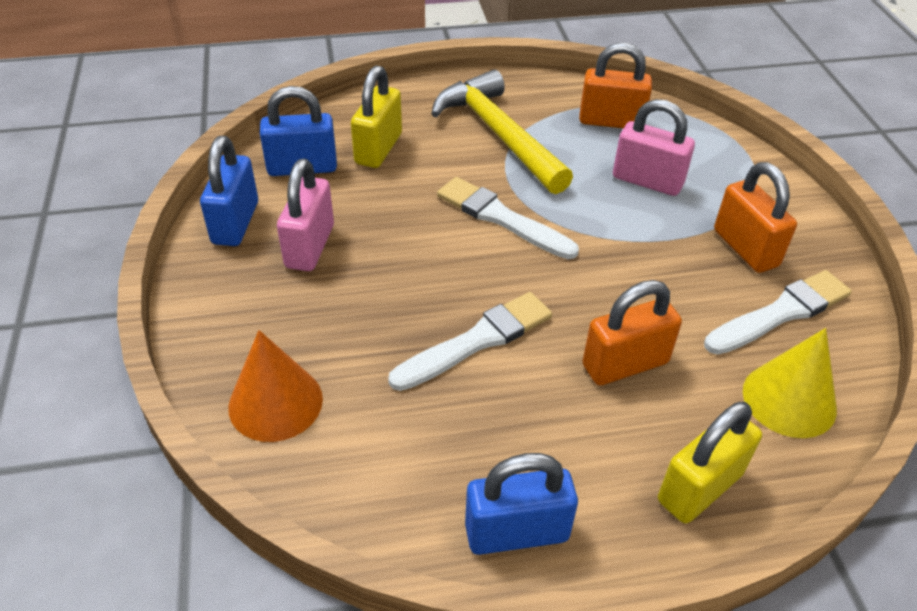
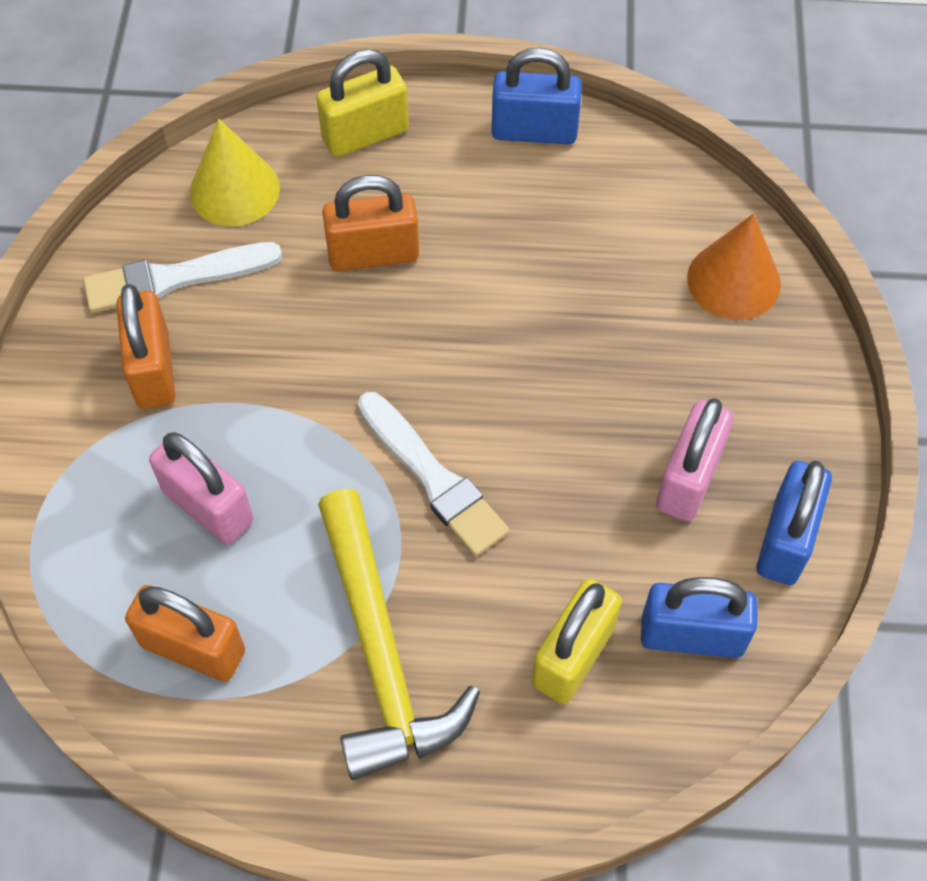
camera: 165 degrees left, 15 degrees up
(476, 341) = (517, 308): white brush -> none

